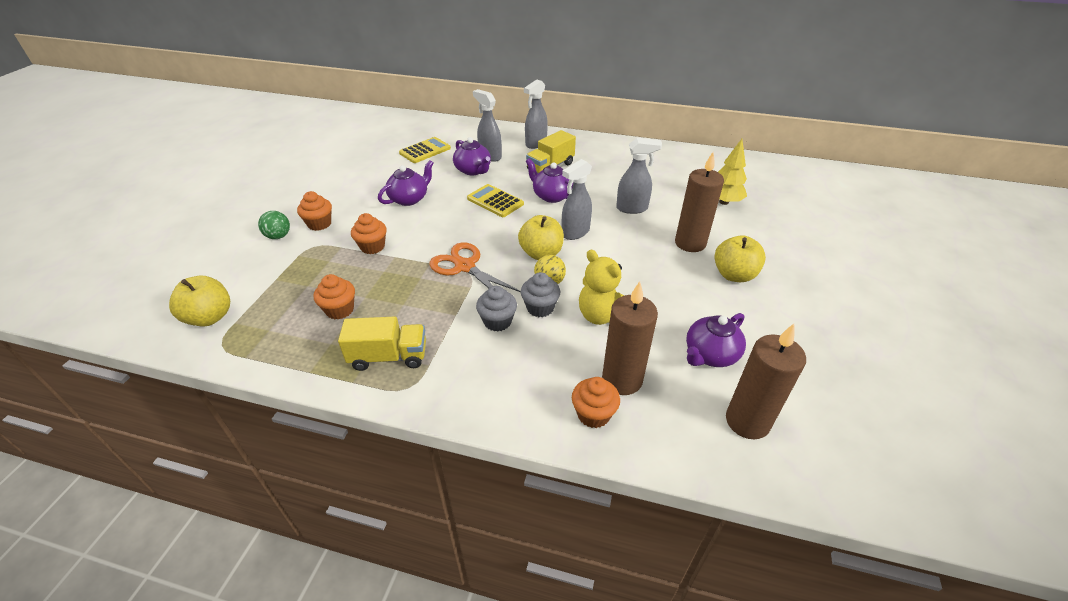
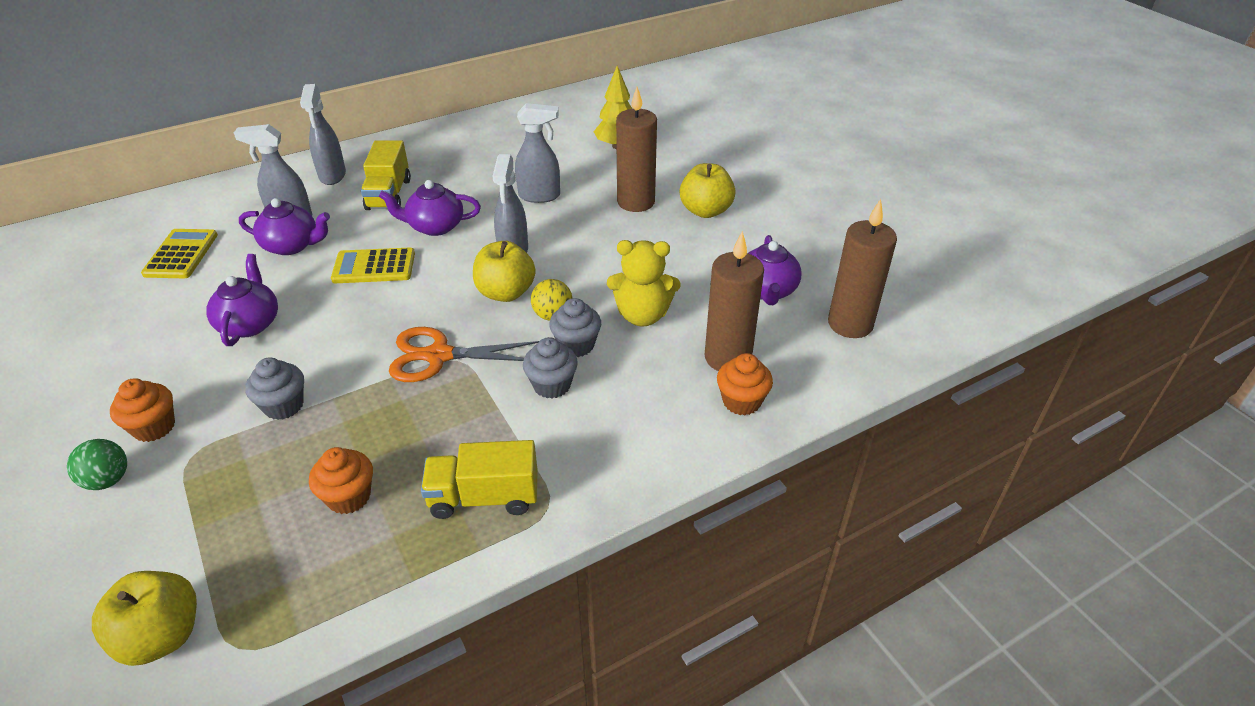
camera: 45 degrees left, 0 degrees up
(372, 247) = (283, 406): orange cupcake -> grey cupcake
(389, 357) = (484, 497): yellow truck -> yellow truck turned 135 degrees counterclockwise
(632, 208) = (540, 196): grey spray bottle -> grey spray bottle turned 45 degrees clockwise

